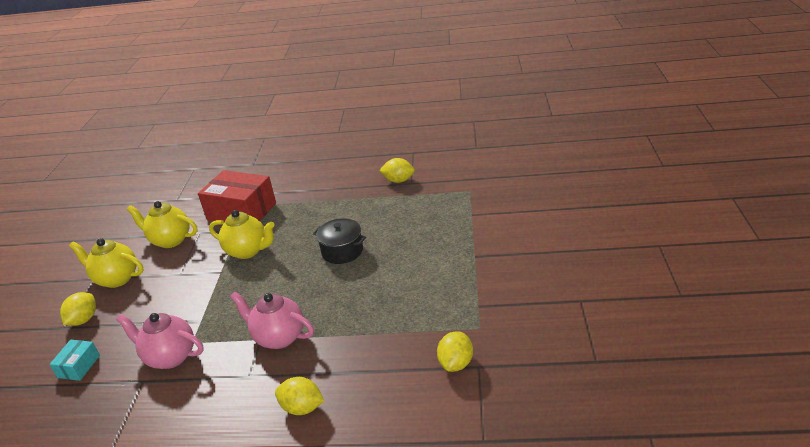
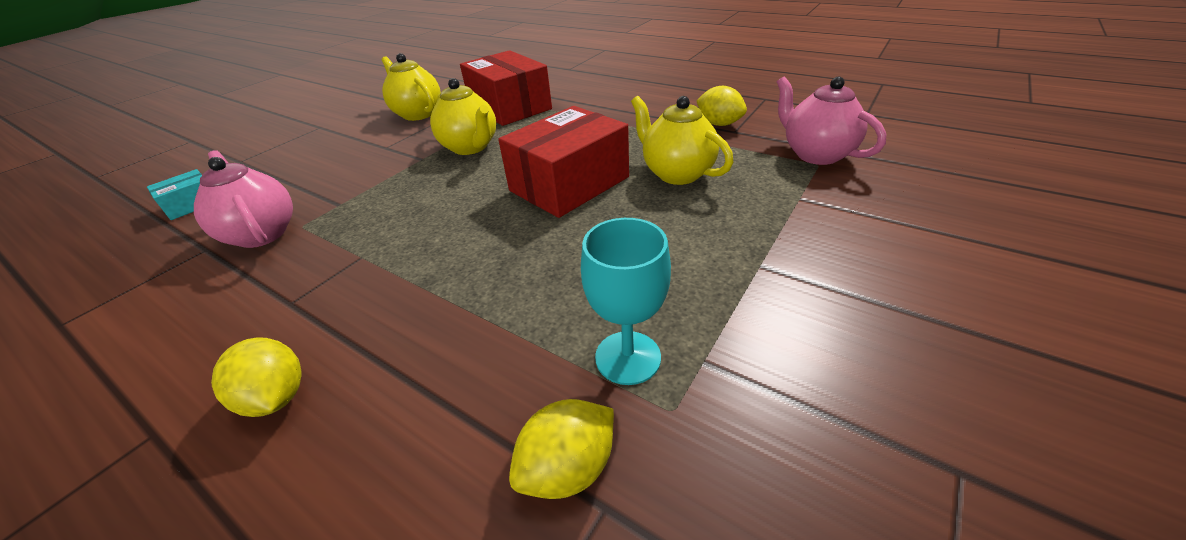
camera: 30 degrees right, 5 degrees up
(84, 320) = (260, 160): yellow lemon -> none
(116, 279) = (333, 133): yellow teapot -> yellow teapot (676, 173)
(279, 337) = (380, 265): pink teapot -> pink teapot (815, 154)
(342, 251) = (569, 184): black pot -> red box
(447, 318) = (628, 357): none -> turquoise goblet

